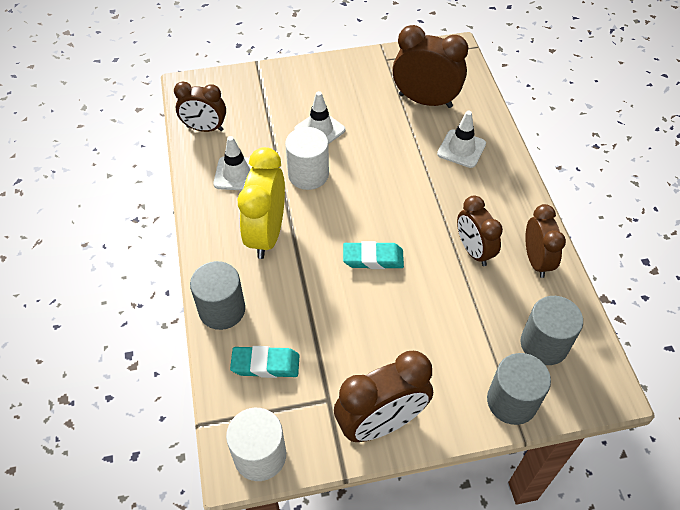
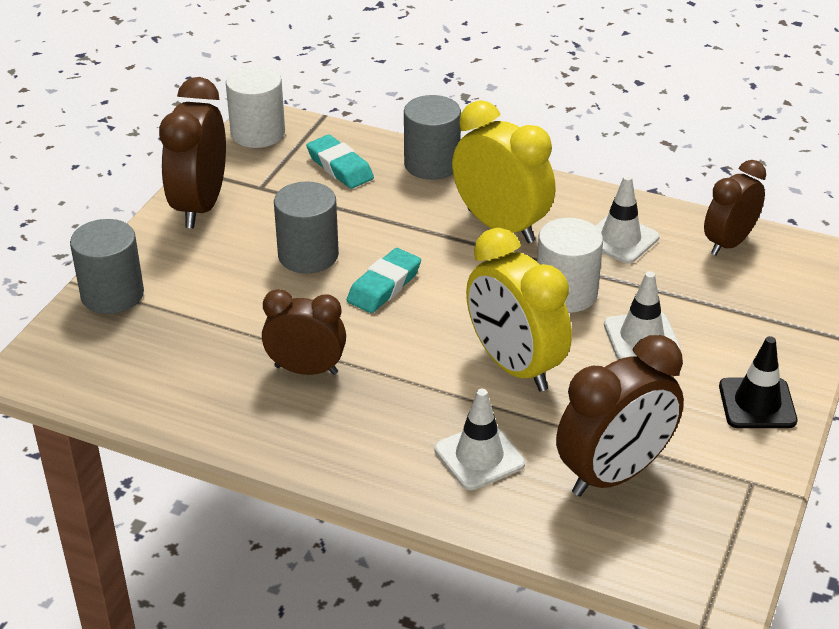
camera: 125 degrees right, 15 degrees down
(265, 364) = (340, 167): turquoise eraser -> turquoise eraser turned 75 degrees counterclockwise
(333, 74) = (757, 404): none -> black traffic cone
(387, 167) = (514, 366): none -> yellow clock
(536, 260) = (232, 415): brown clock -> none
(544, 344) = (134, 354): grey cylinder -> grey cylinder (308, 255)

